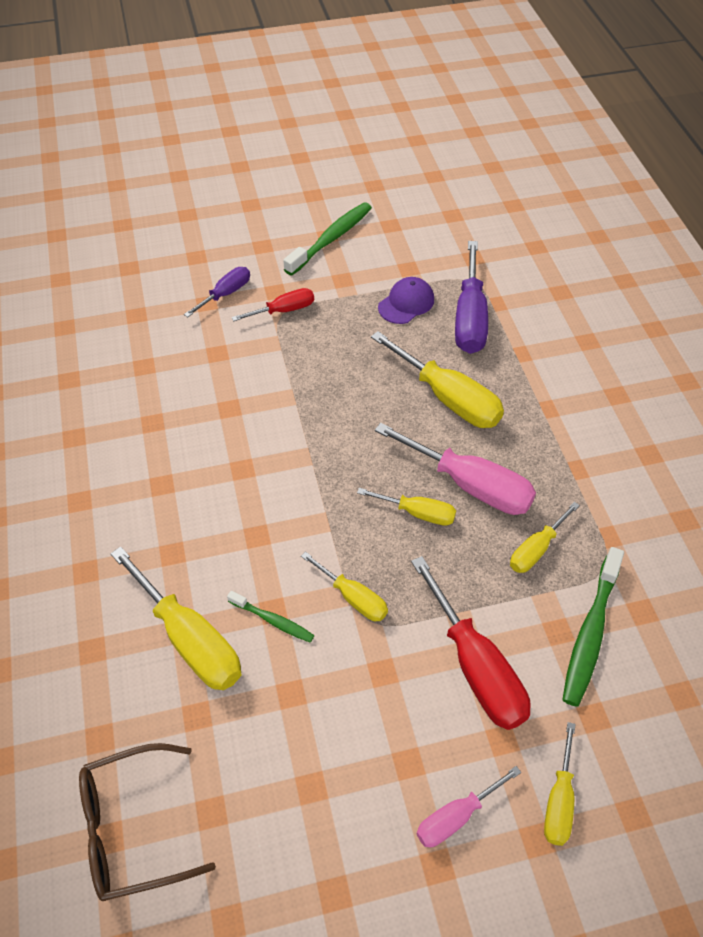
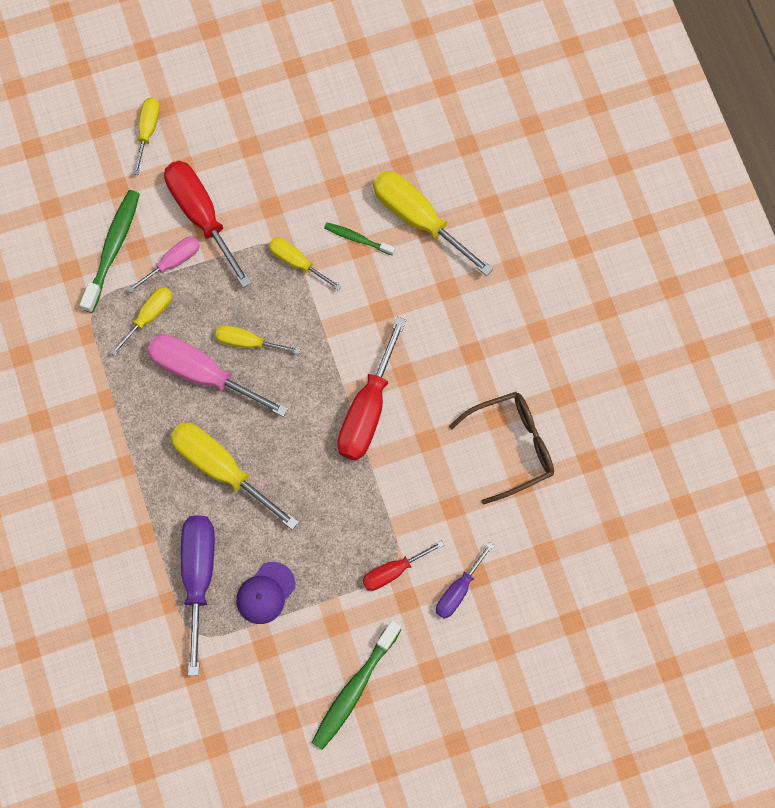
camera: 175 degrees right, 20 degrees up
(131, 829) = (430, 92): brown glasses -> brown glasses (512, 446)
(288, 438) = (367, 409): none -> red screwdriver
(456, 816) = (217, 116): pink screwdriver -> pink screwdriver (173, 262)

